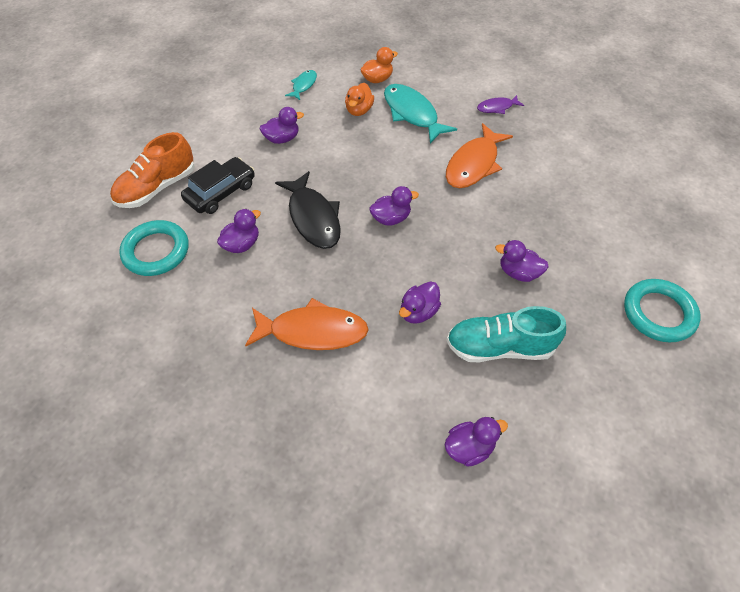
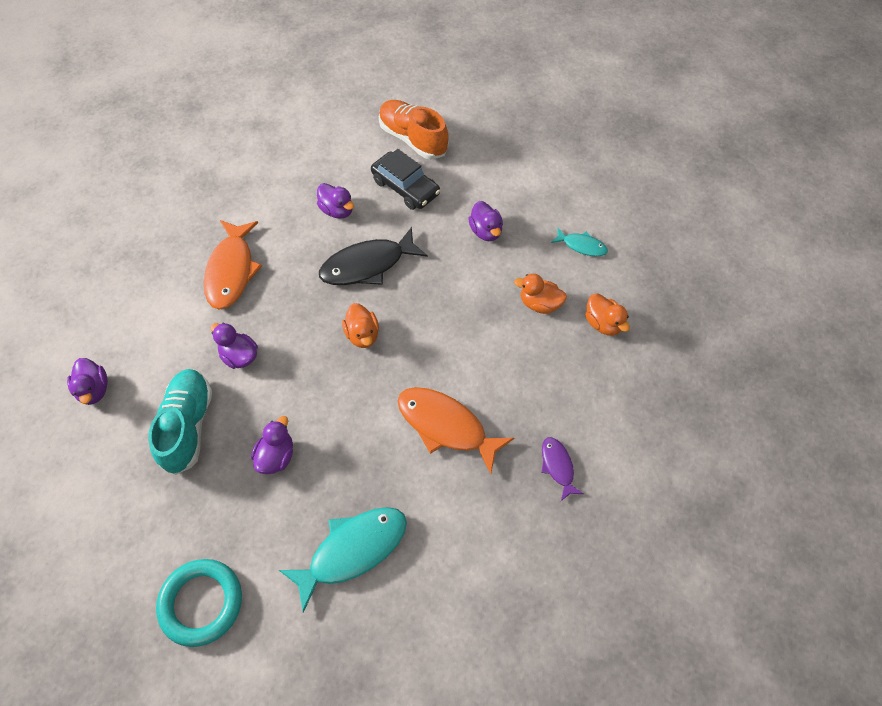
camera: 90 degrees right, 5 degrees up
(156, 251) = (334, 150): turquoise ring -> none
(391, 218) = (362, 335): purple duck -> orange duck
(412, 114) = (537, 361): turquoise fish -> turquoise fish (352, 550)

